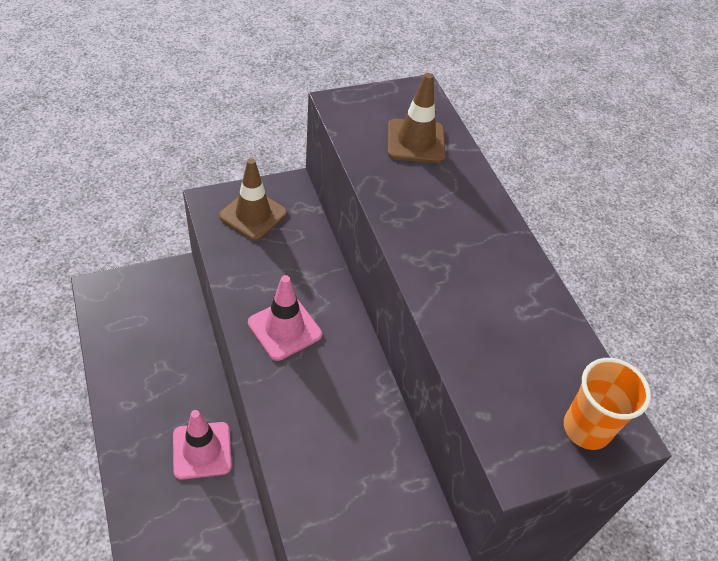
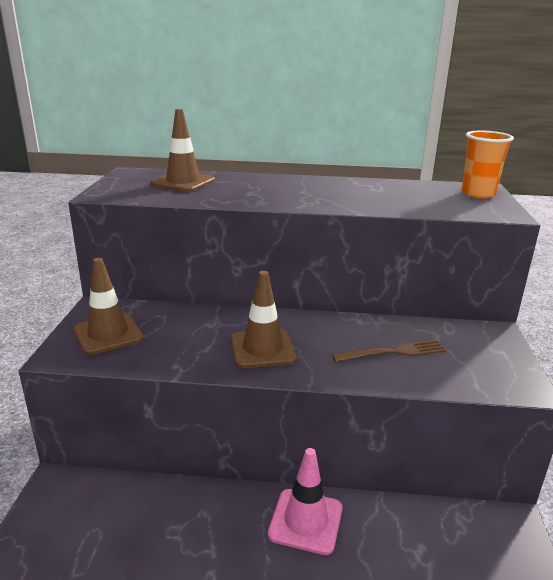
camera: 60 degrees left, 25 degrees down
(284, 329) = (262, 349): pink traffic cone -> brown traffic cone
(333, 438) = (394, 352): none -> brown fork

